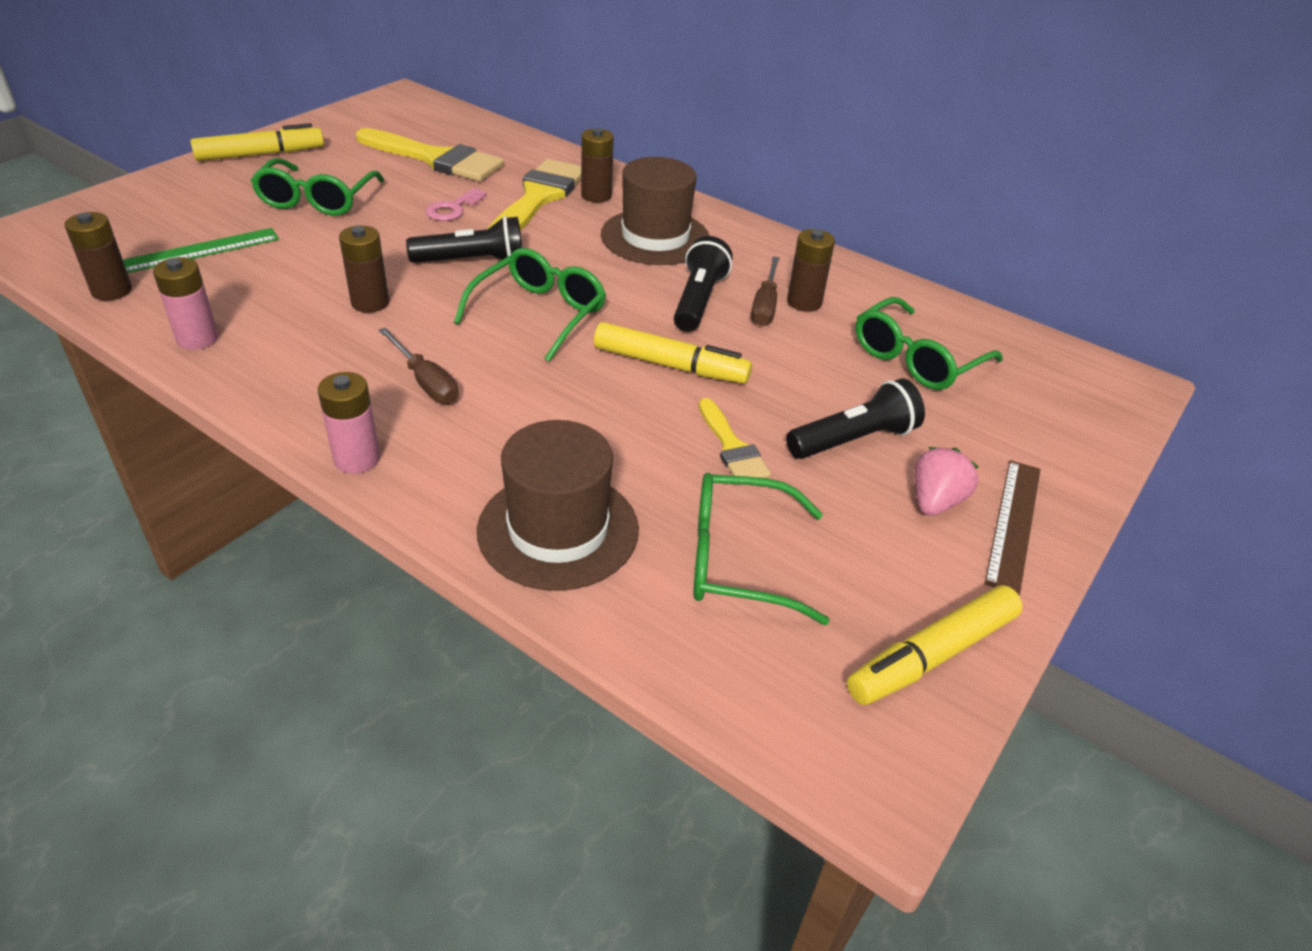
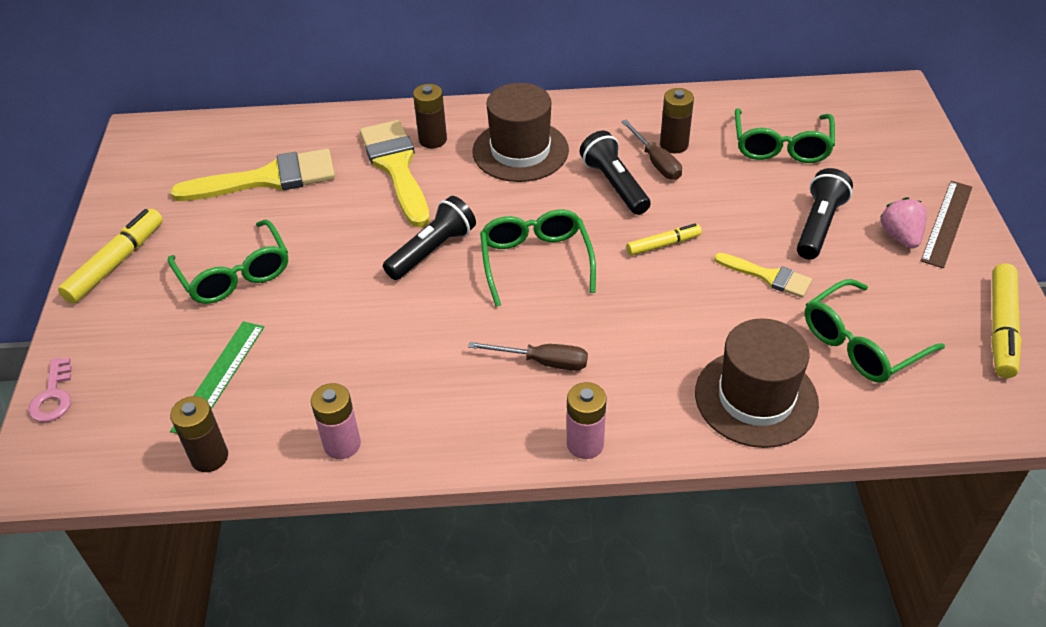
camera: 35 degrees left, 5 degrees up
(370, 303) = (415, 331): brown battery -> none
(453, 209) = (350, 215): pink key -> pink key (53, 396)
(670, 365) = (663, 244): yellow marker -> yellow marker, size x0.61
(1013, 523) = (947, 223): brown ruler -> brown ruler turned 45 degrees clockwise

